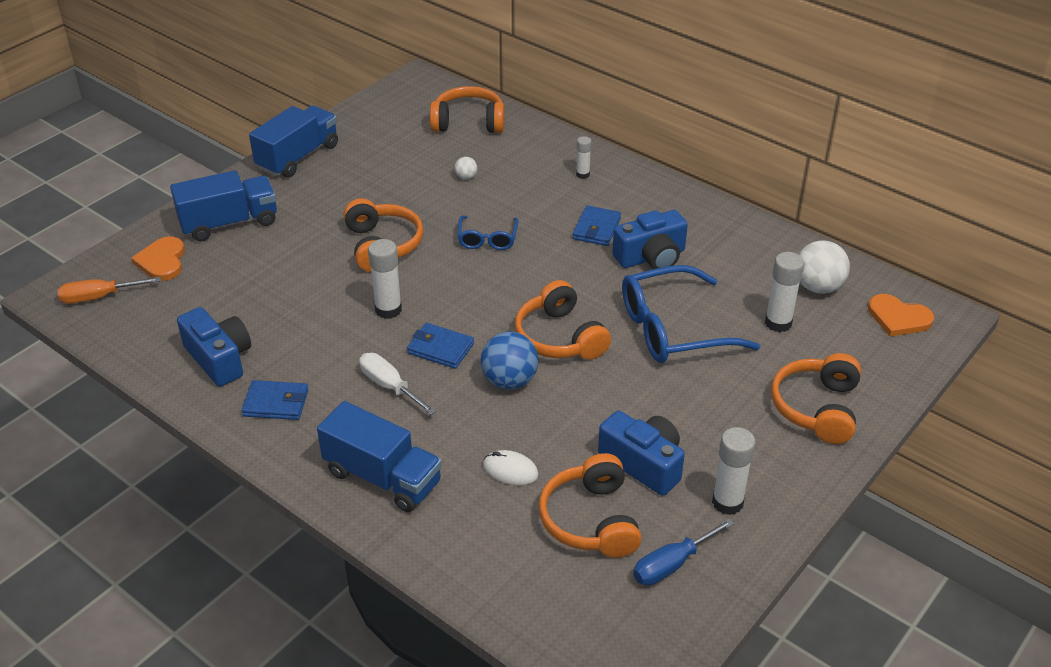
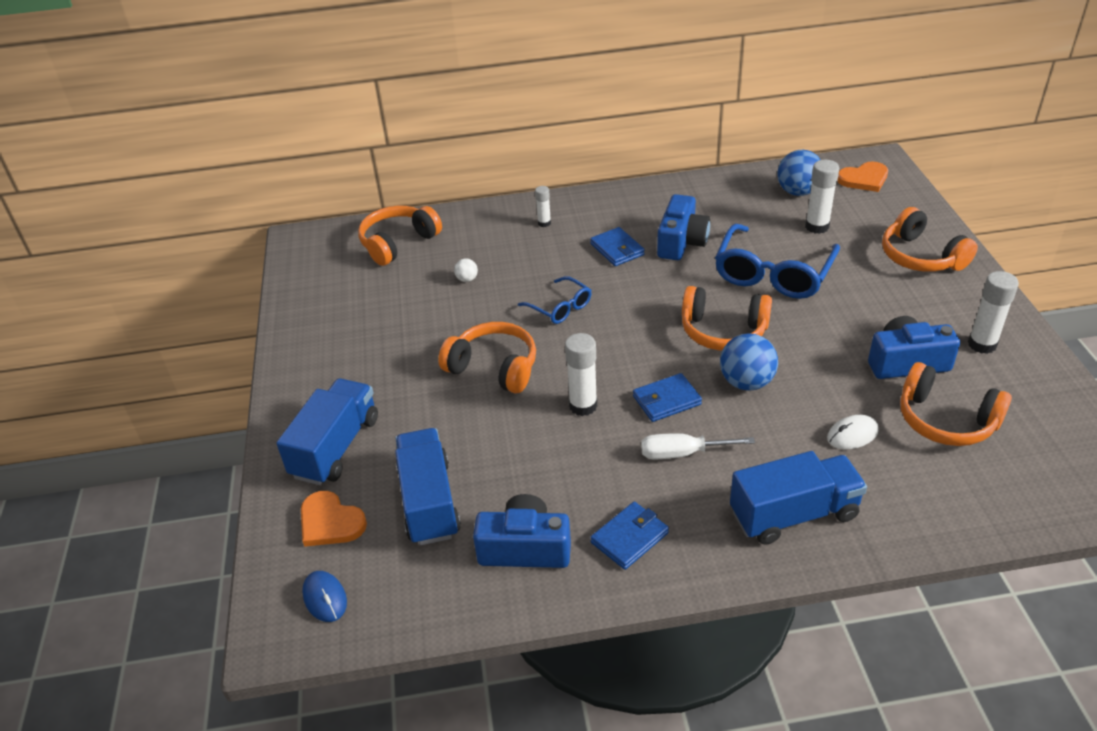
camera: 45 degrees left, 0 degrees up
(99, 297) = (325, 598): orange screwdriver -> blue mouse
(298, 157) = (302, 357): blue truck -> blue truck (429, 502)
(672, 564) = (1025, 404): blue screwdriver -> none
(818, 287) = (798, 192): white ball -> blue ball

